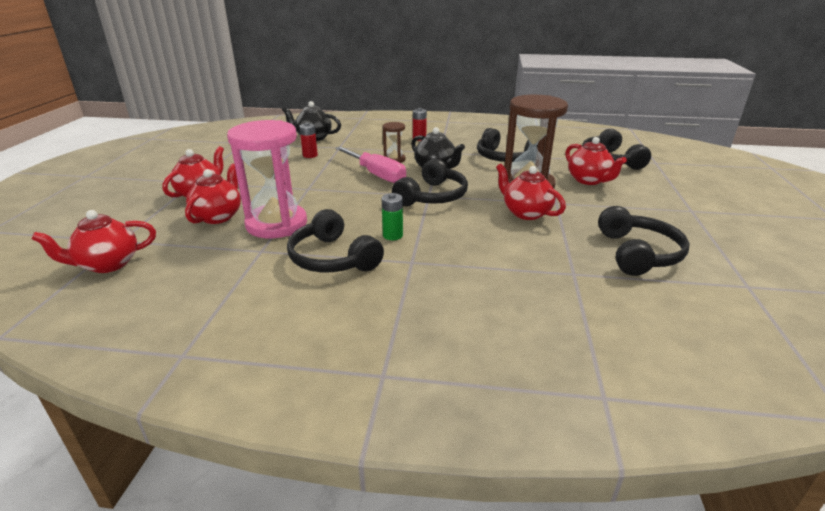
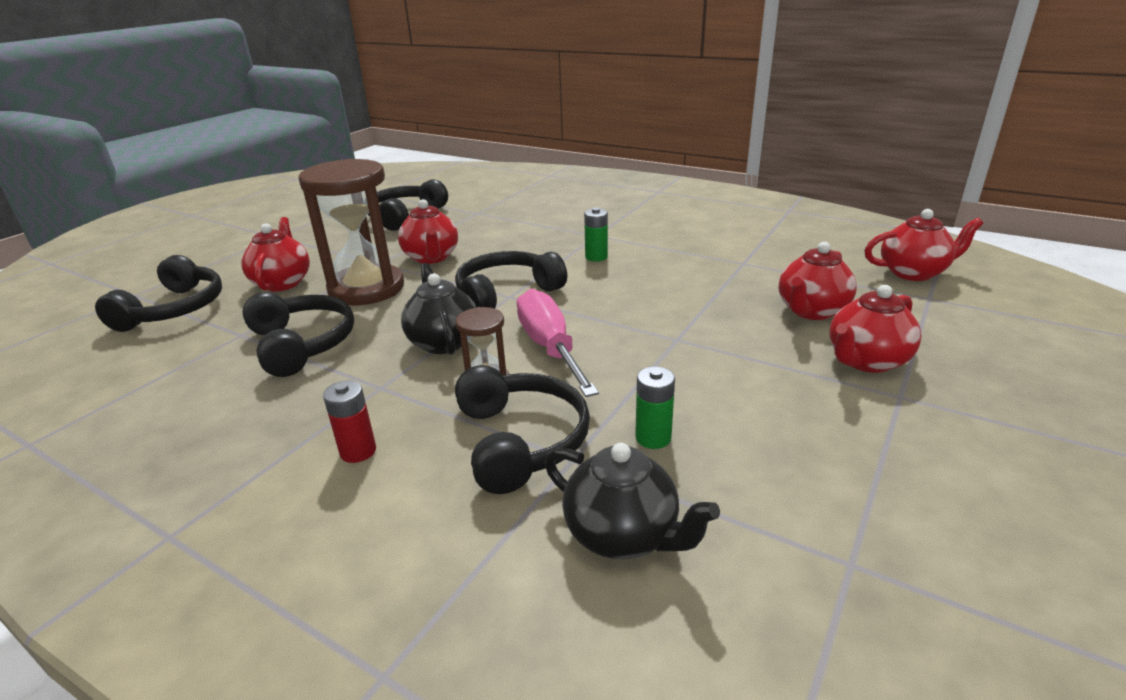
camera: 155 degrees left, 0 degrees up
(276, 224) = (727, 288): pink hourglass -> none
(310, 155) = (653, 437): red battery -> green battery
(332, 258) = (668, 246): black headphones -> black headphones (521, 441)

